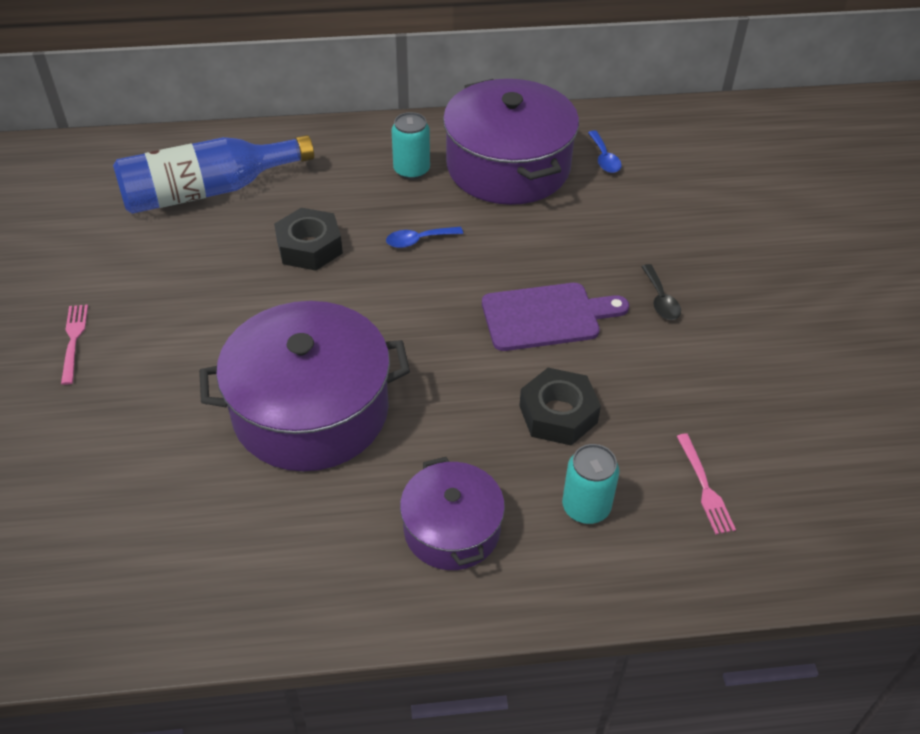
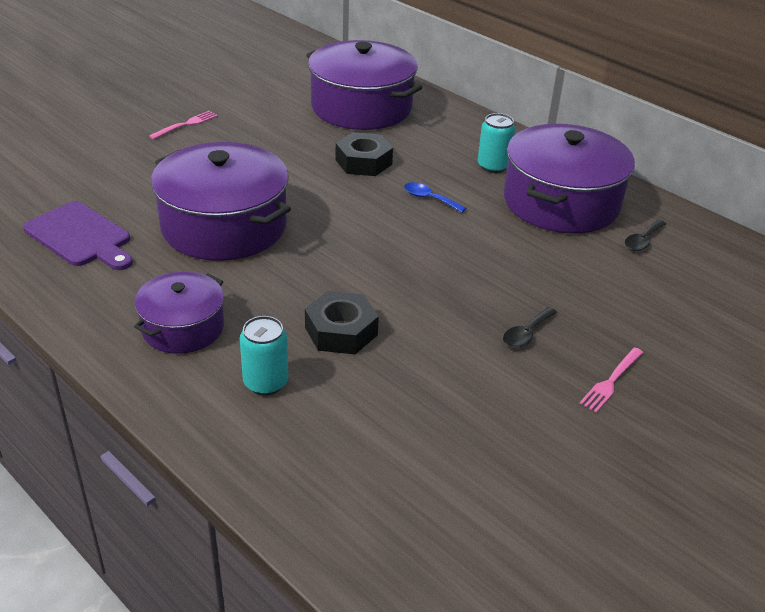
camera: 50 degrees right, 10 degrees down
(208, 191) = (361, 107): blue bottle -> purple pot
(546, 316) = (431, 285): purple cutting board -> purple cutting board (81, 236)
(604, 158) = (642, 241): blue spoon -> black spoon
(705, 487) = (352, 440): pink fork -> pink fork (611, 381)

